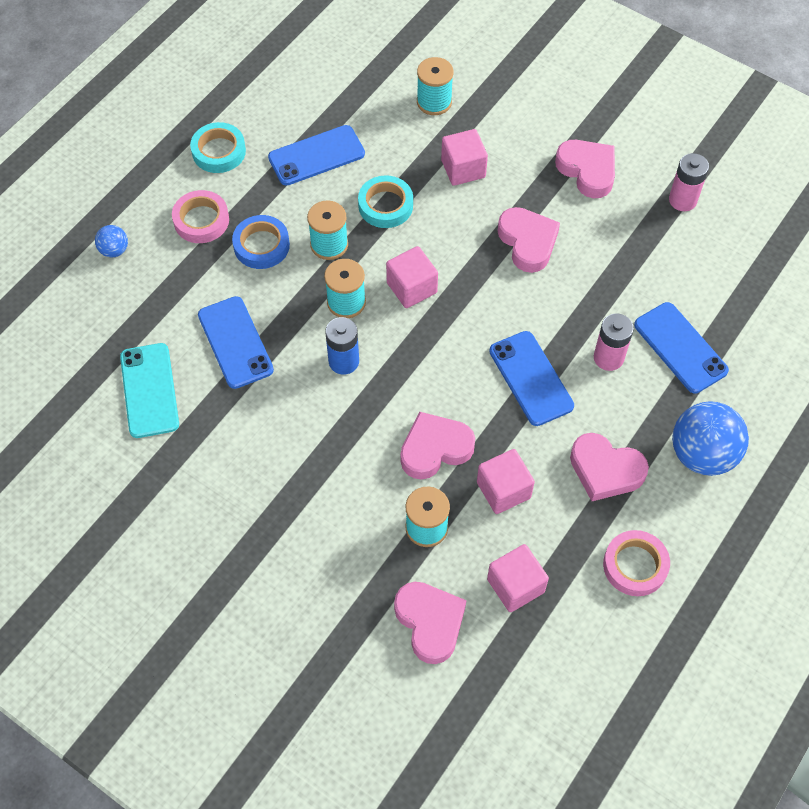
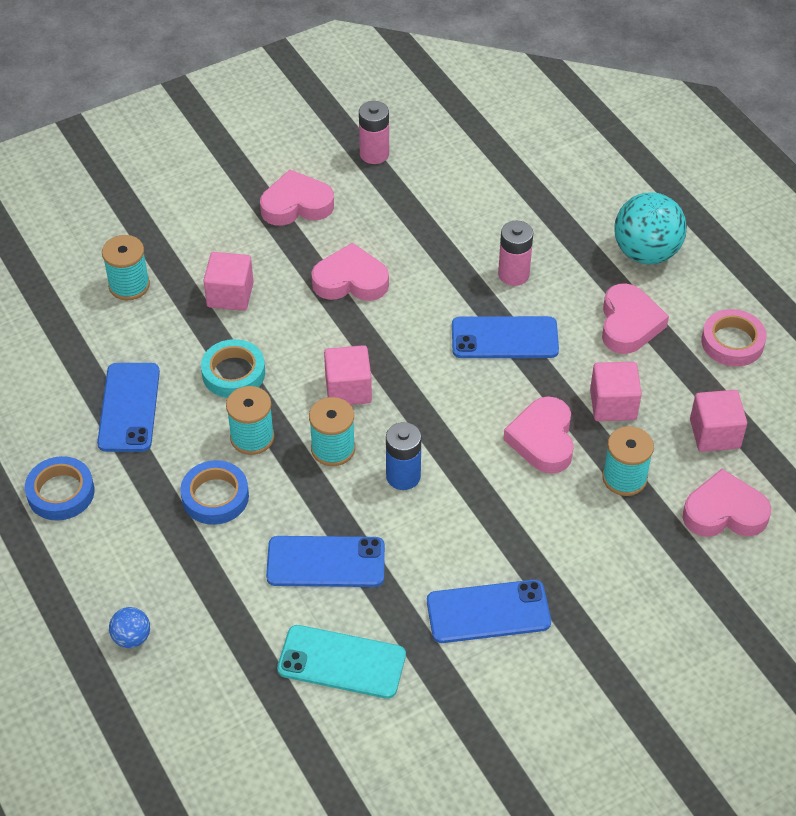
camera: 65 degrees left, 10 degrees down
(201, 220) = (145, 540): pink tape -> none
(219, 151) = (61, 492): turquoise tape -> blue tape
(605, 470) = (629, 324): pink heart -> pink heart turned 45 degrees counterclockwise
(680, 348) = (531, 222): blue phone -> blue phone (488, 612)
(702, 454) = (646, 253): blue ball -> turquoise ball

